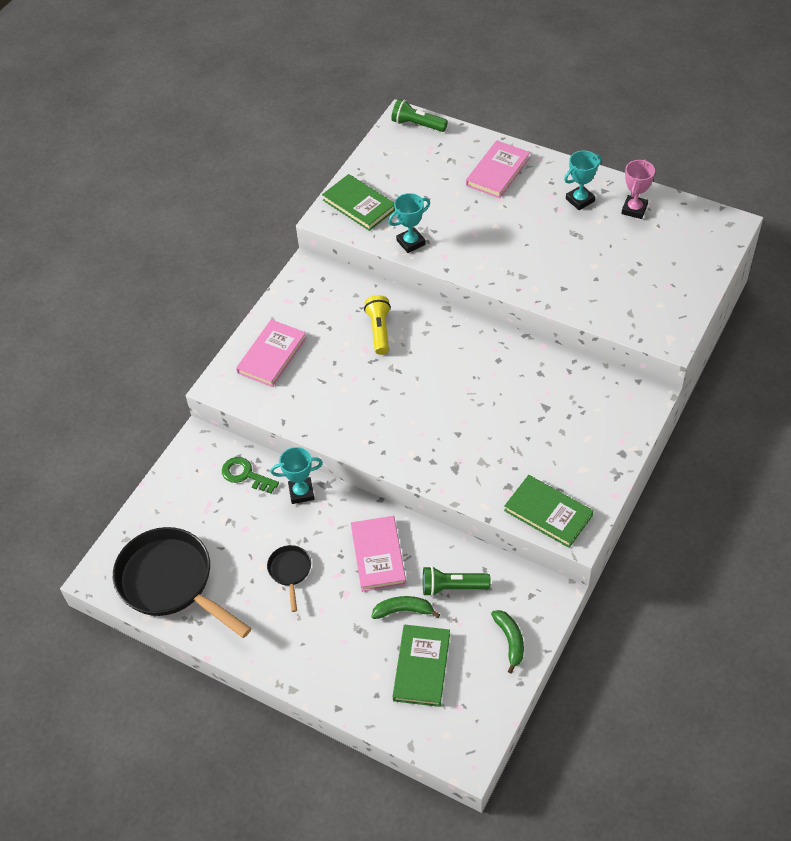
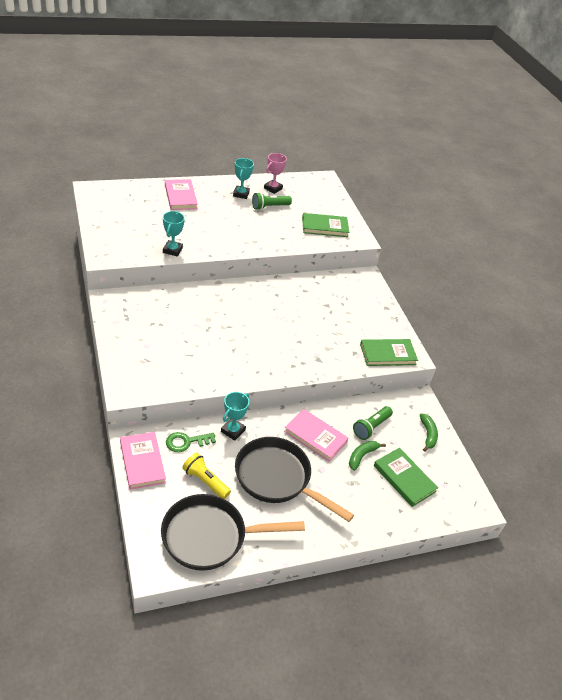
camera: 55 degrees left, 10 degrees down
(272, 355) = (141, 357): pink book -> pink book (142, 462)
(290, 572) = (277, 478): black pan -> black pan, size x2.19
(359, 205) = (116, 243): green book -> green book (325, 227)
(379, 330) = (193, 311): yellow flashlight -> yellow flashlight (205, 481)
(417, 124) = (104, 189): green flashlight -> green flashlight (269, 207)
(510, 641) = (428, 434): green banana -> green banana turned 60 degrees clockwise
(634, 209) = (273, 188): pink trophy -> pink trophy turned 60 degrees clockwise

